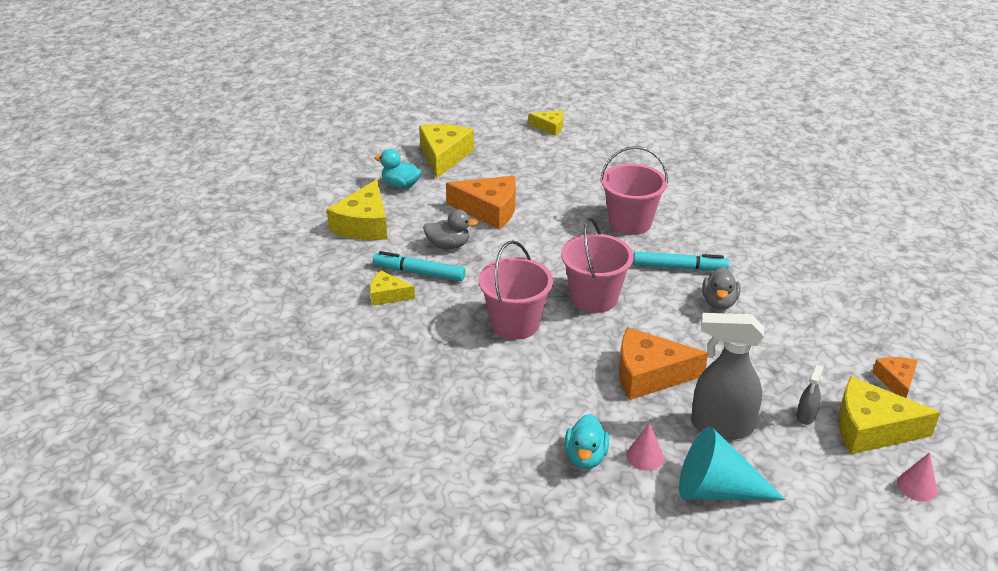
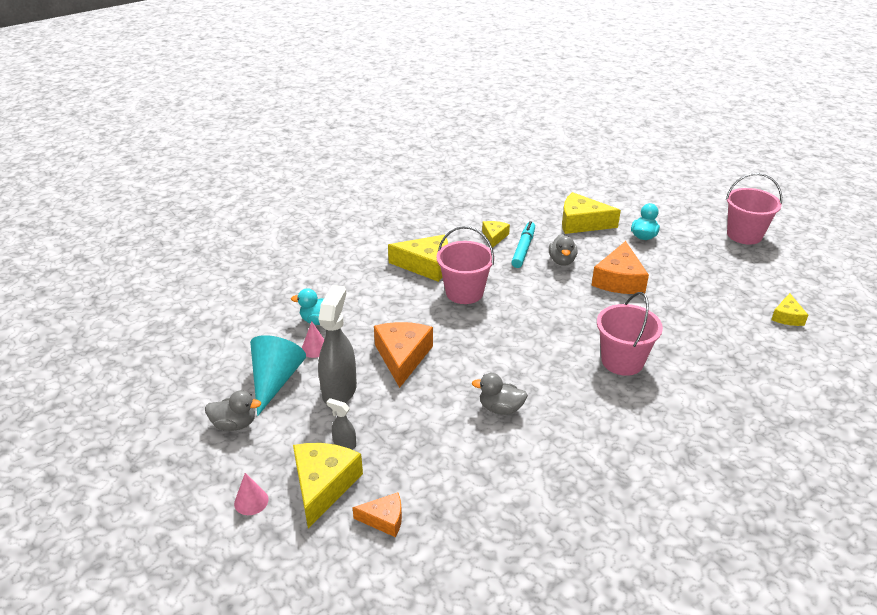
camera: 90 degrees right, 0 degrees up
(444, 156) = (699, 255): yellow cheese -> yellow cheese (426, 265)
(594, 298) = (500, 333): pink bucket -> pink bucket (744, 235)
(679, 268) = (552, 388): turquoise marker -> none
(806, 520) = (234, 424): none -> grey duck

